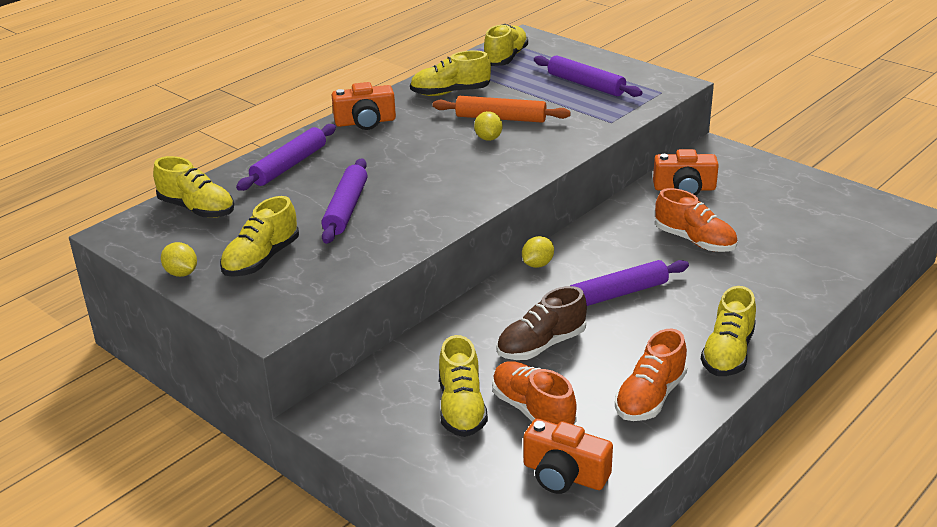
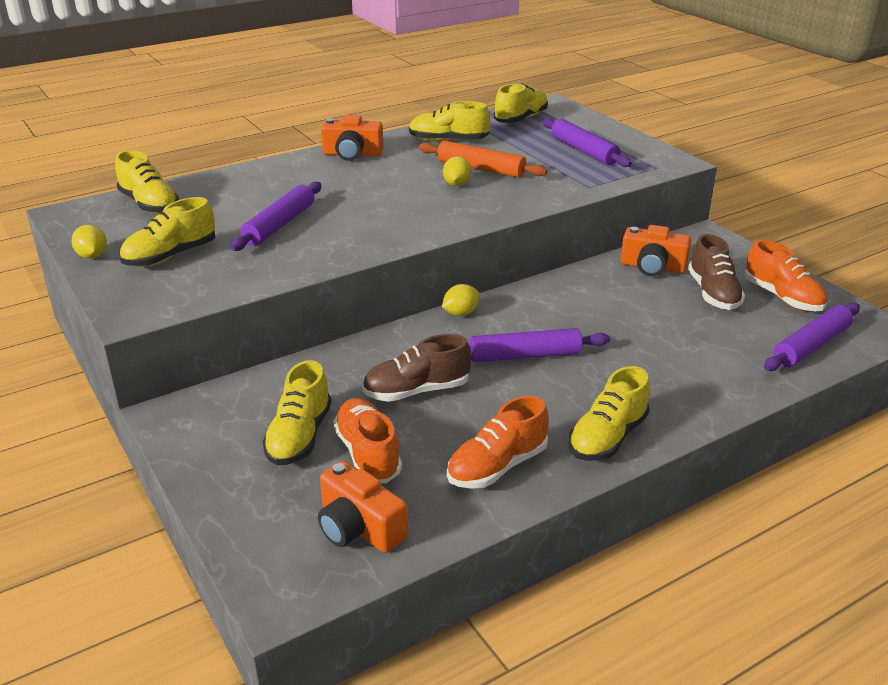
camera: 15 degrees right, 0 degrees up
(289, 165) = (257, 180): purple rolling pin -> purple rolling pin (811, 345)
(694, 241) = (635, 318): orange shoe -> orange shoe (782, 297)
(749, 205) = (713, 293): none -> brown shoe

